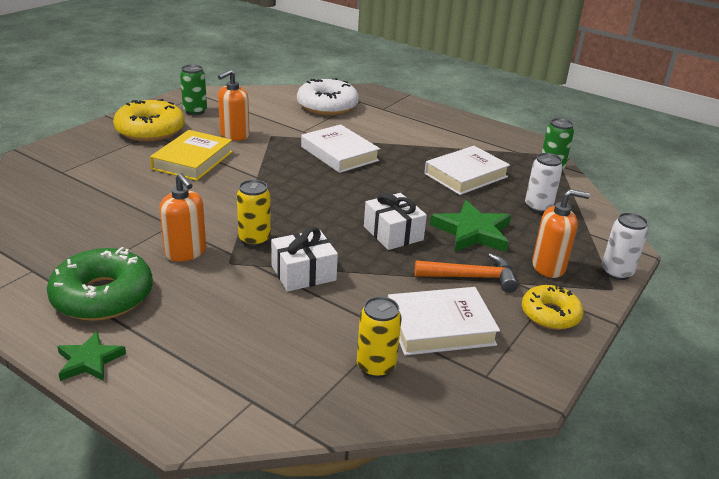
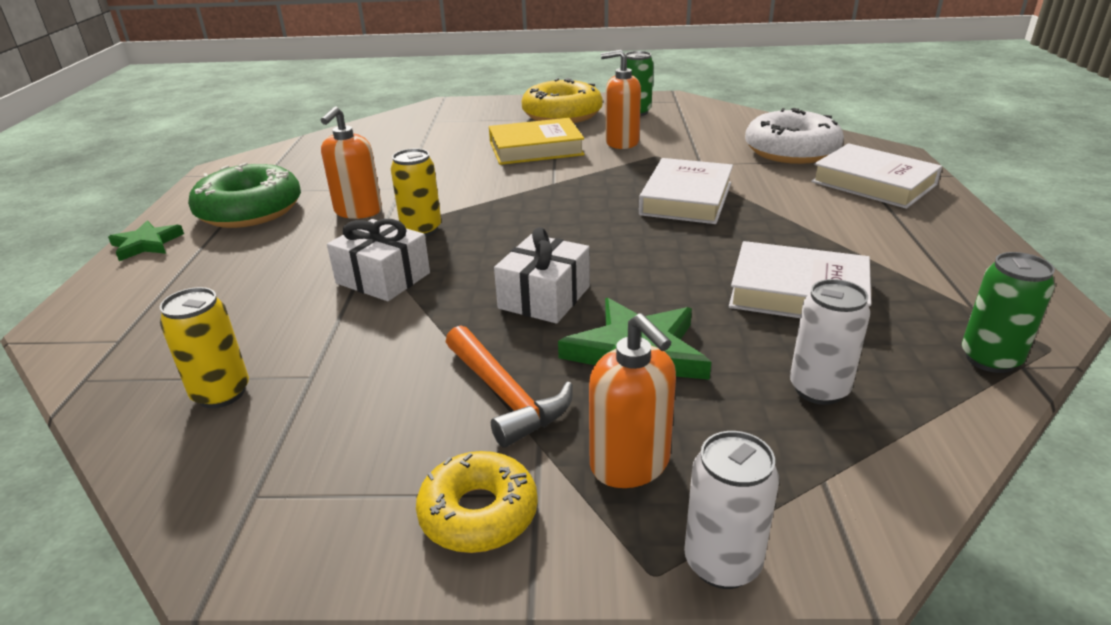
camera: 60 degrees right, 0 degrees up
(440, 327) = (348, 412): white book -> white book (873, 183)

